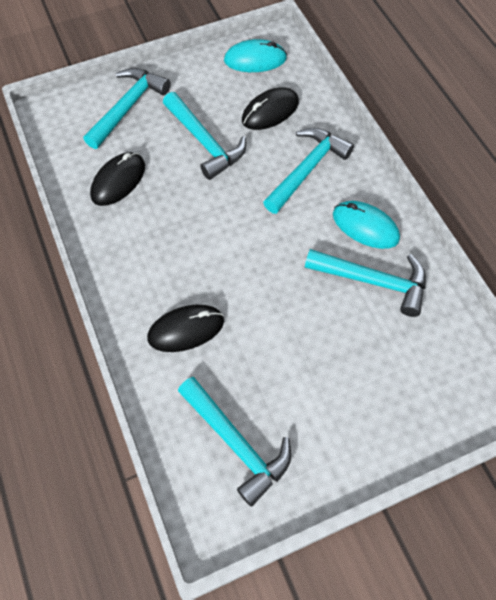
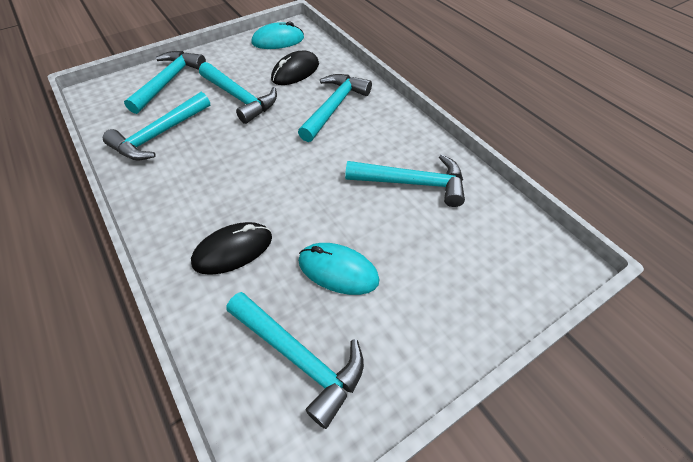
camera: 10 degrees left, 10 degrees down
(118, 181) = (159, 135): black mouse -> turquoise hammer
(365, 227) = (395, 142): turquoise mouse -> turquoise mouse (338, 270)

